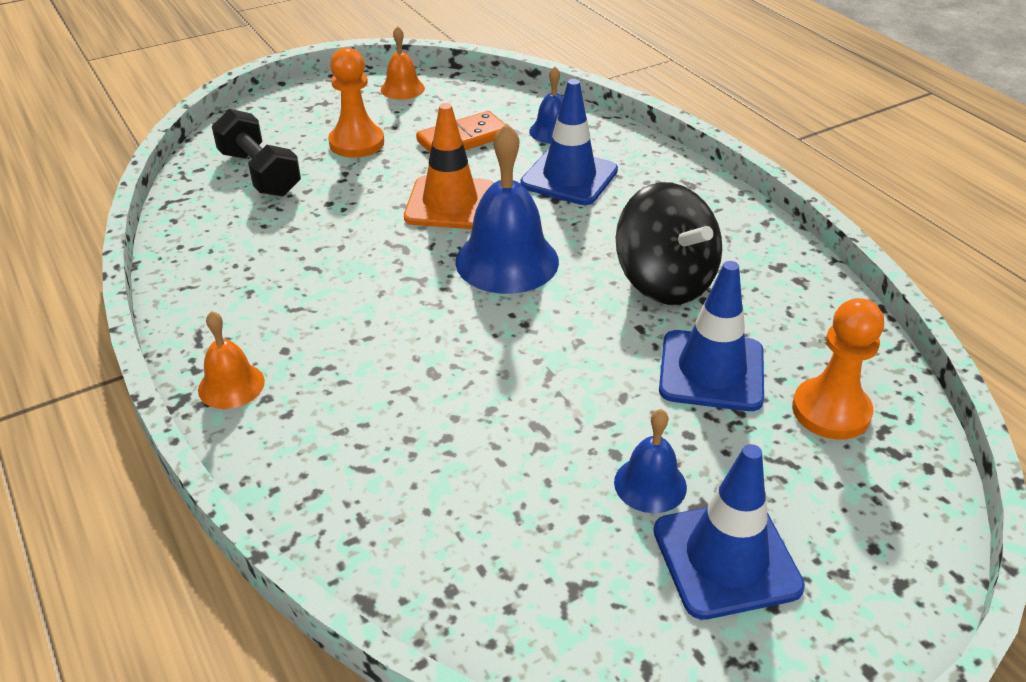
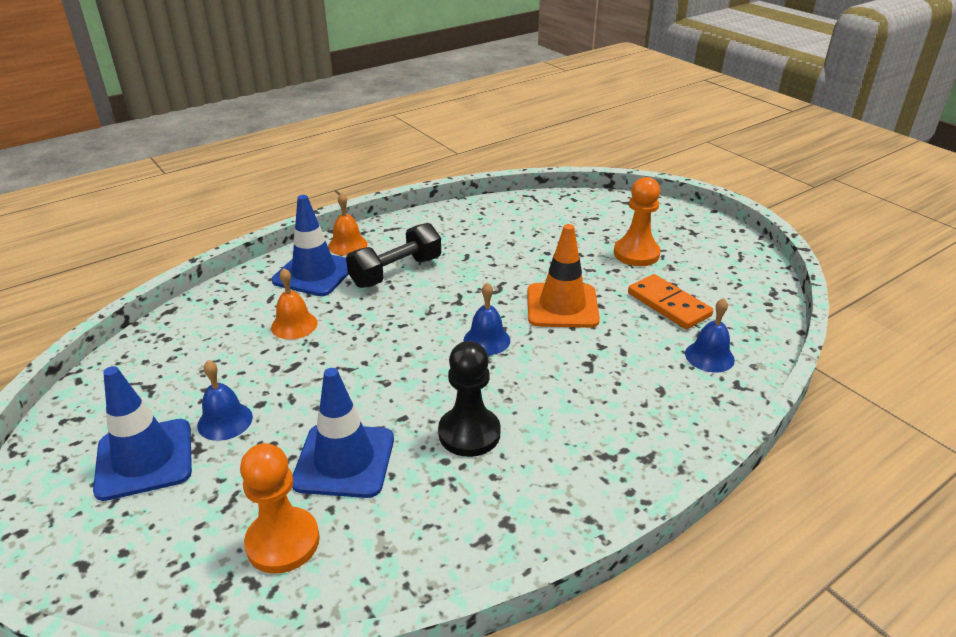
camera: 85 degrees right, 5 degrees down
(260, 173) = (576, 221): black dumbbell -> black dumbbell (396, 272)
(402, 89) = (740, 265): orange bell -> orange bell (294, 325)
(507, 261) = (486, 340): blue bell -> blue bell, size x0.54
(569, 177) = (627, 370): blue traffic cone -> blue traffic cone (314, 273)
(664, 281) = (469, 433): black spinning top -> black pawn

